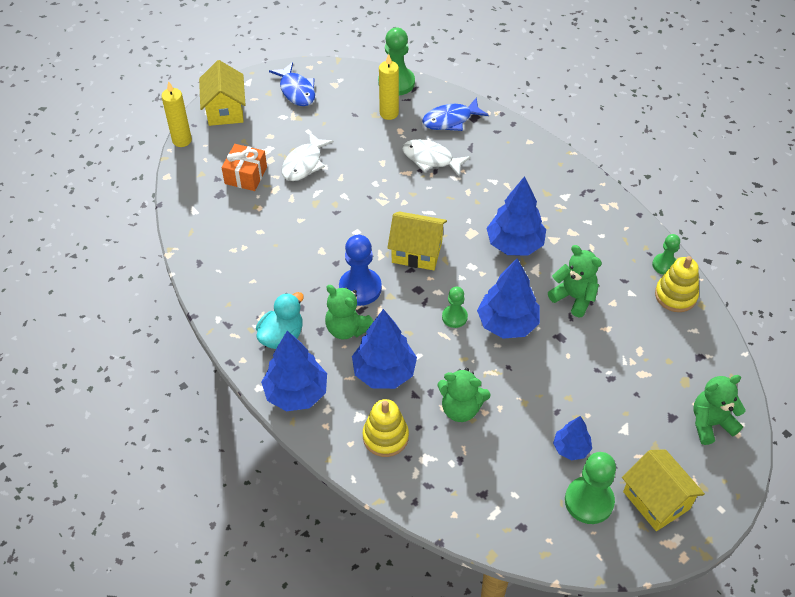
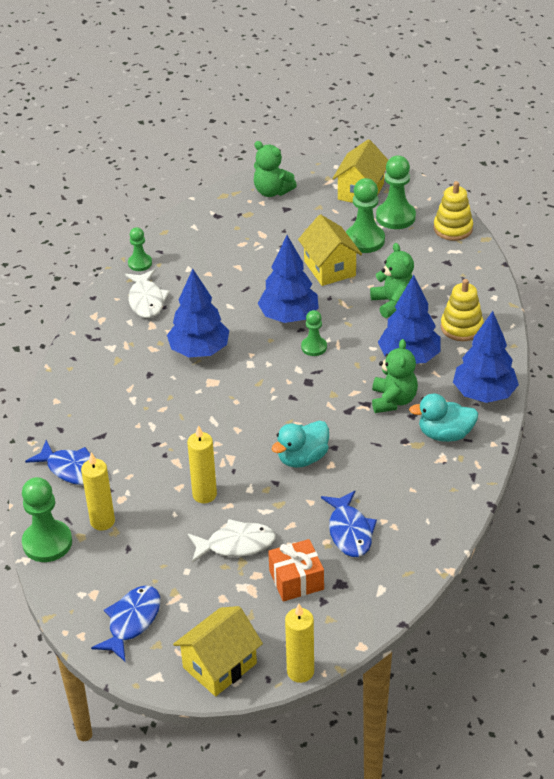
camera: 125 degrees left, 10 degrees down
(254, 224) = (349, 531): none -> blue fish
(343, 239) = (302, 458): none -> turquoise duck
(360, 288) = (344, 416): blue pawn -> none
(362, 171) = (204, 494): none -> yellow candle
(417, 252) = (268, 403): yellow house -> yellow house (329, 268)
(431, 159) = (142, 455): white fish -> white fish (146, 300)
(571, 448) = (364, 240): blue tree -> green pawn
(574, 297) = (224, 294): green teddy bear -> none
(675, 295) = (167, 246): yellow stacking toy -> yellow stacking toy (453, 229)

